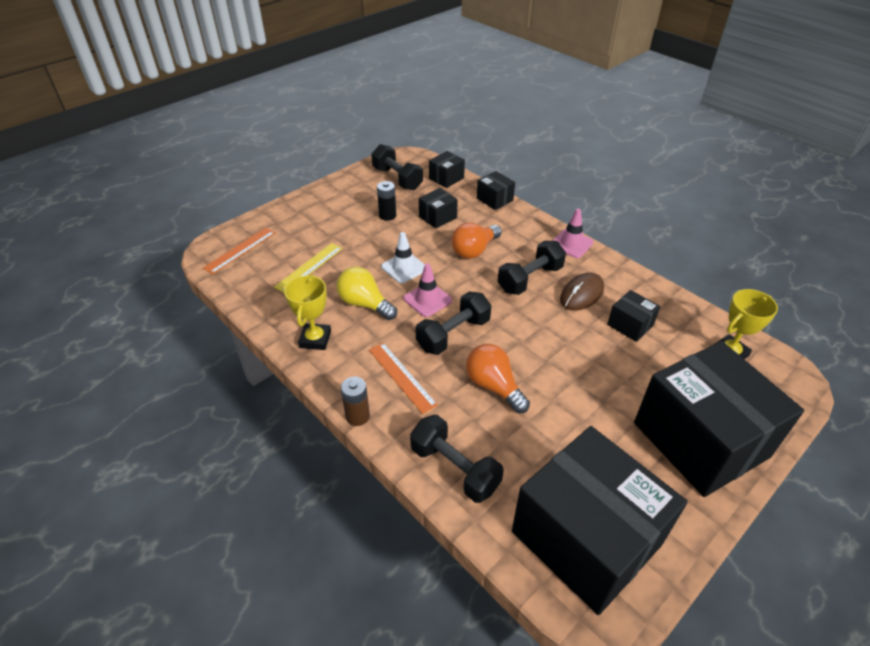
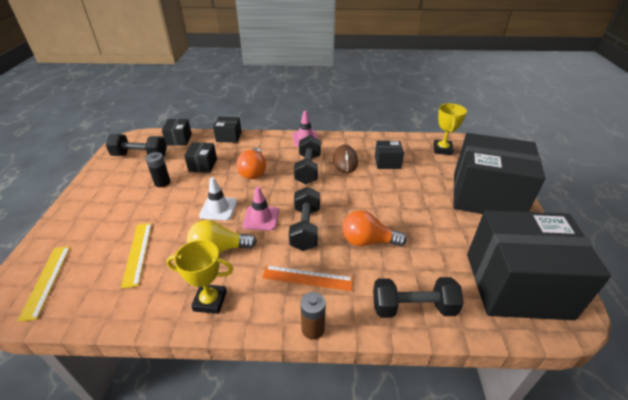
camera: 45 degrees left, 5 degrees down
(240, 250) = (46, 281): orange ruler -> yellow ruler
(315, 339) = (210, 301): yellow trophy -> yellow trophy turned 45 degrees counterclockwise

